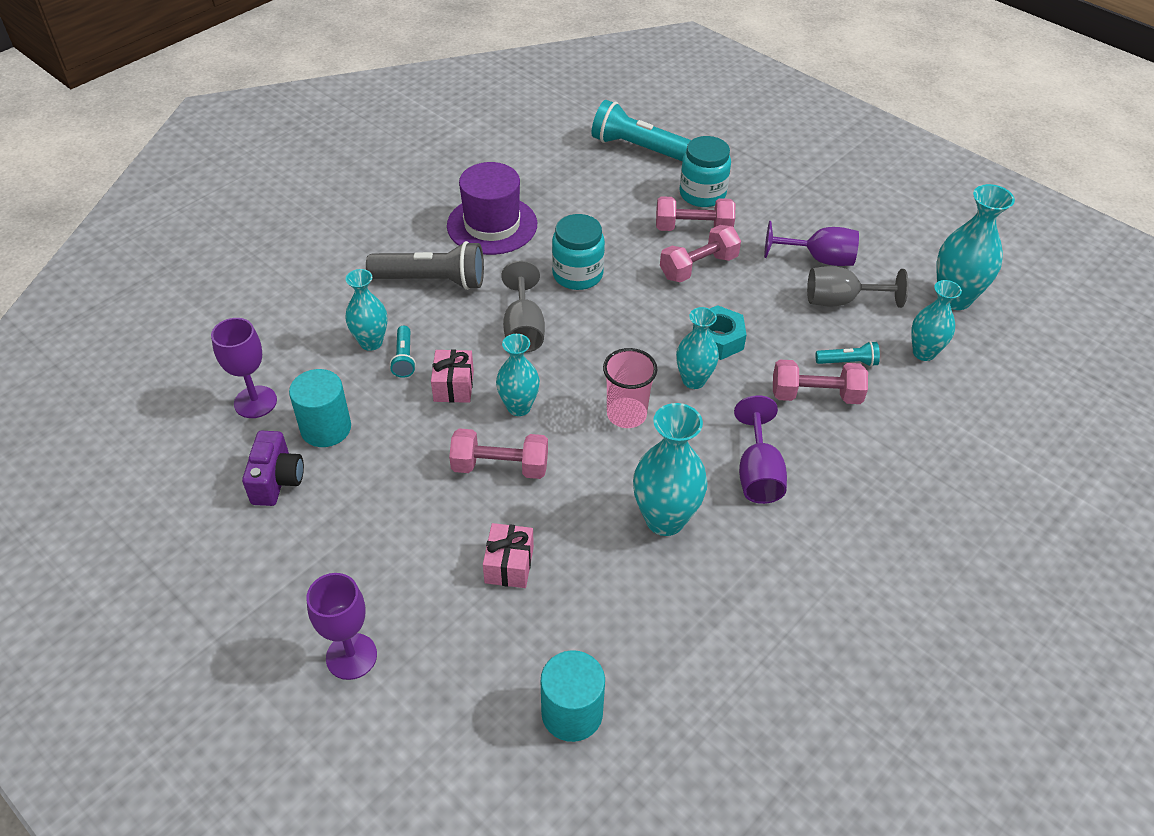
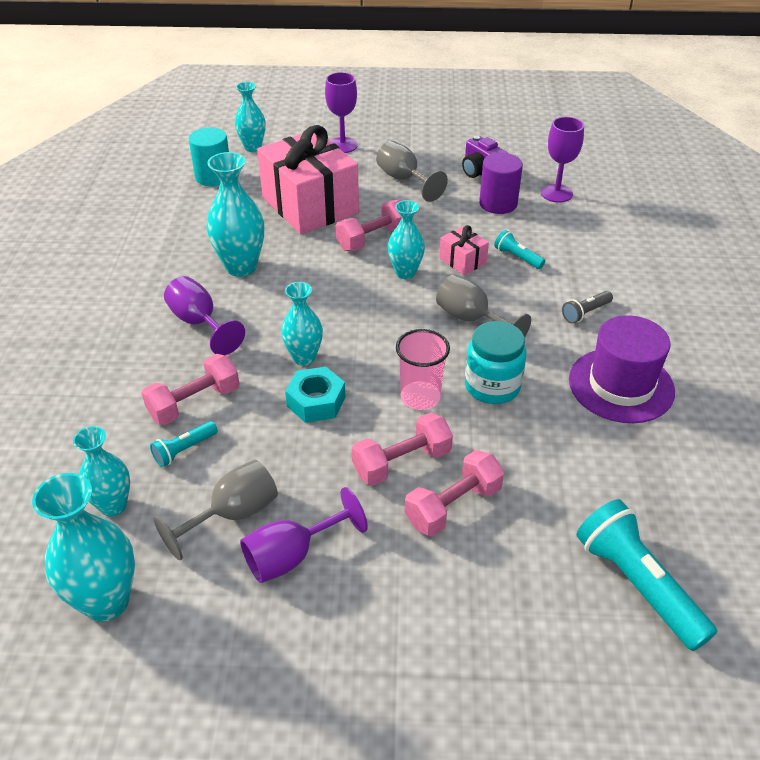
camera: 140 degrees right, 5 degrees down
(326, 428) = (498, 203): turquoise cylinder -> purple cylinder
(364, 532) = (404, 180): none -> grey goblet
(371, 342) = (552, 254): turquoise vase -> turquoise vase (252, 147)
(432, 281) = (585, 313): grey flashlight -> grey flashlight, size x0.50
(509, 565) = (310, 205): pink gift -> pink gift, size x2.33
(626, 414) = (328, 308): pink cup -> pink cup (420, 397)
(638, 148) = (637, 584): turquoise flashlight -> turquoise flashlight turned 105 degrees counterclockwise
(698, 267) = (402, 462): pink dumbbell -> pink dumbbell turned 45 degrees clockwise
(702, 194) = (493, 562): turquoise jar -> none

